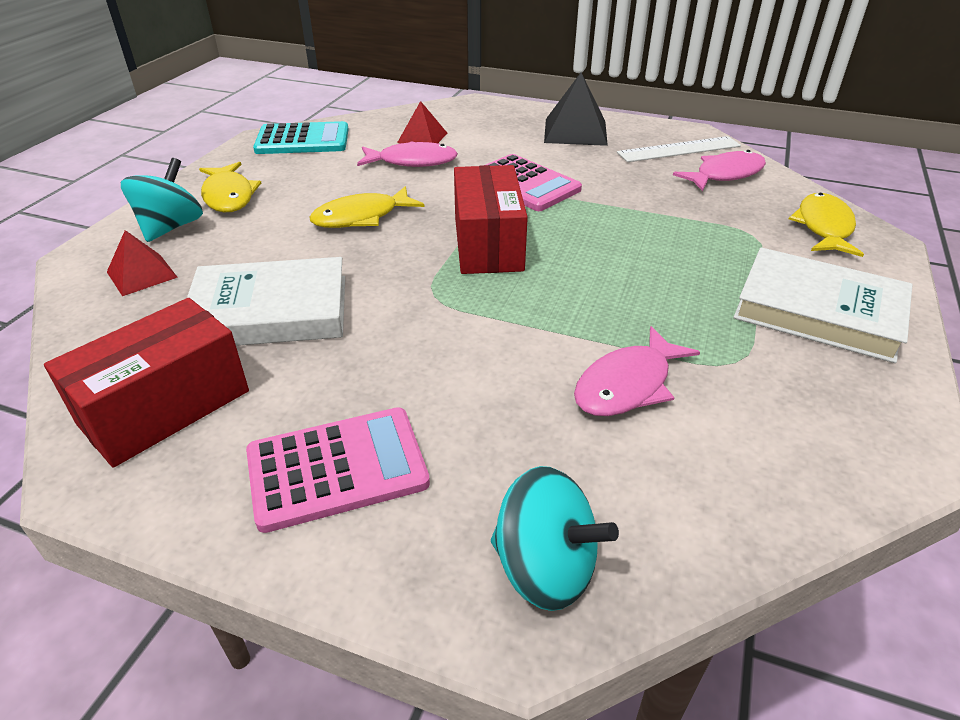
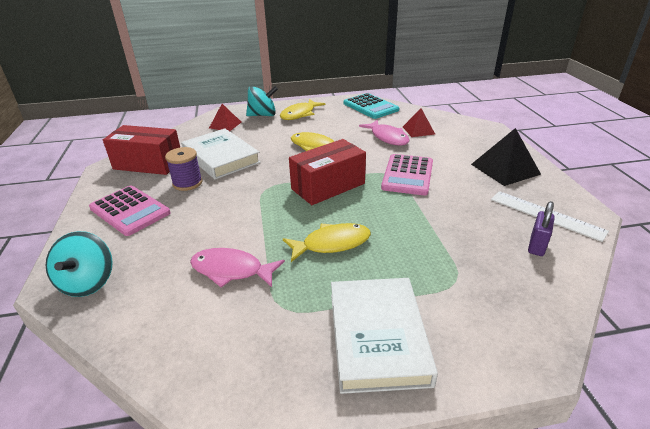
camera: 60 degrees right, 5 degrees down
(316, 371) = (187, 183): none -> purple spool
(725, 174) = (537, 246): pink fish -> purple padlock
(823, 227) = (517, 317): yellow fish -> yellow fish (332, 244)

